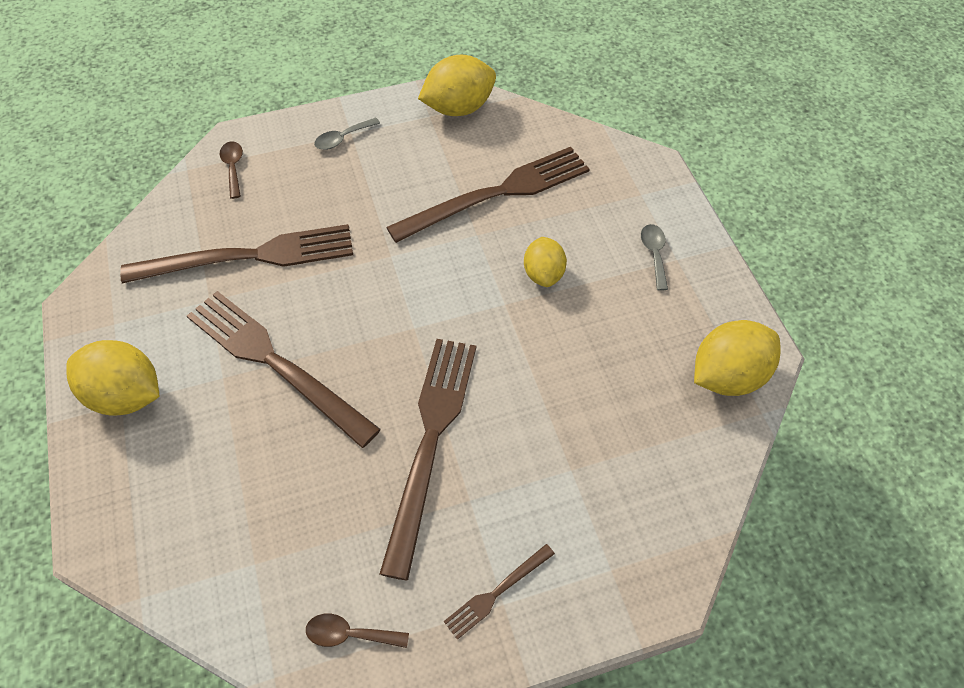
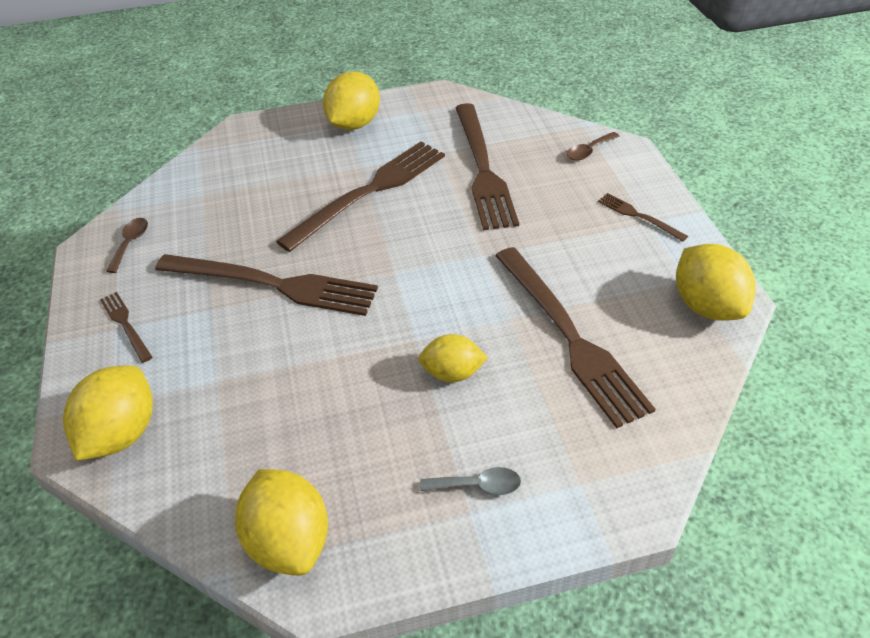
camera: 95 degrees right, 10 degrees down
(233, 168) = (588, 151): brown spoon -> brown spoon turned 150 degrees clockwise
(342, 138) = (639, 216): grey spoon -> brown fork
(646, 547) = (121, 433): none -> yellow lemon

